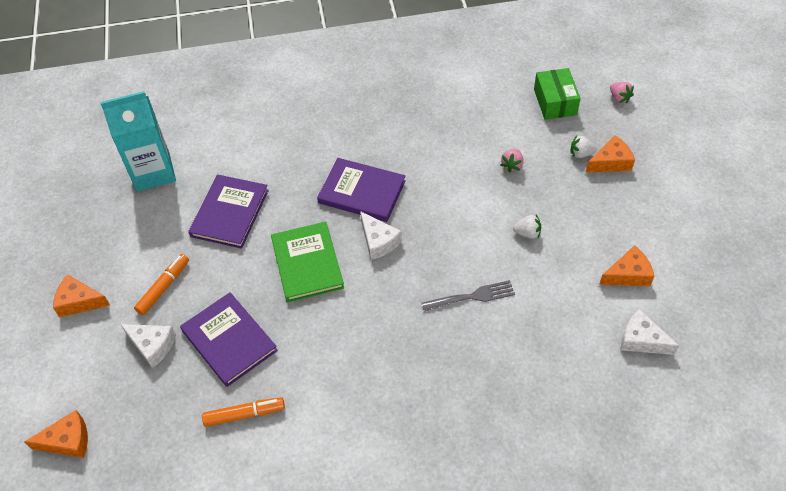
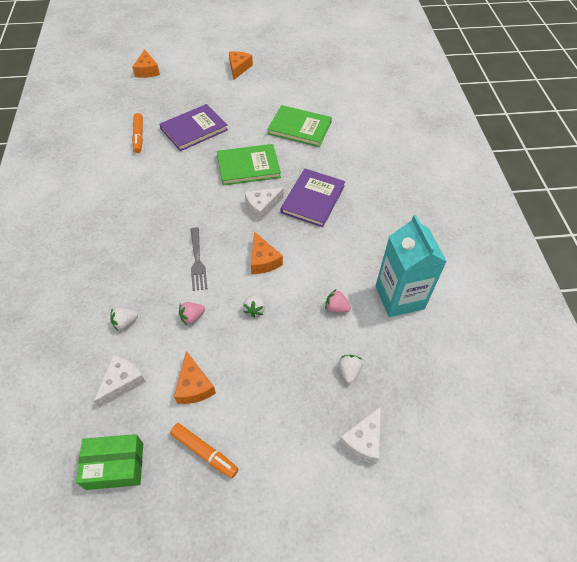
camera: 90 degrees right, 0 degrees up
(152, 346) = (199, 98): white cheese -> white cheese (363, 440)
(153, 172) = (340, 92): turquoise carton -> turquoise carton (399, 297)
(163, 287) = (242, 100): orange marker -> orange marker (204, 452)
(230, 213) = (299, 128): purple book -> green book
(555, 102) = (423, 359): green box -> green box (115, 466)
(570, 354) = (125, 322): none -> white strawberry
(611, 162) = (336, 399): orange cheese -> orange cheese (263, 260)
(619, 98) = (434, 428): pink strawberry -> pink strawberry (192, 317)

